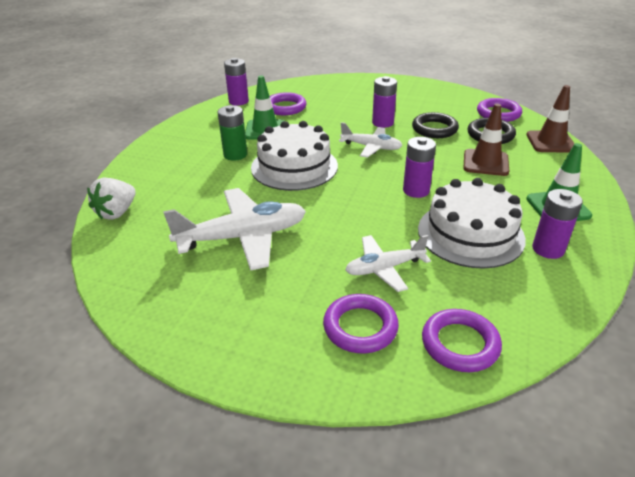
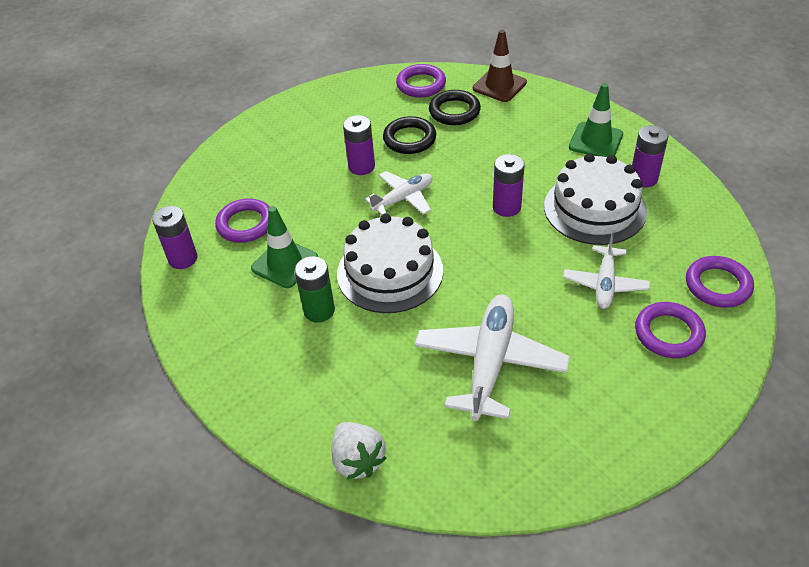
camera: 55 degrees left, 10 degrees up
(485, 163) = (498, 141): brown traffic cone -> none

